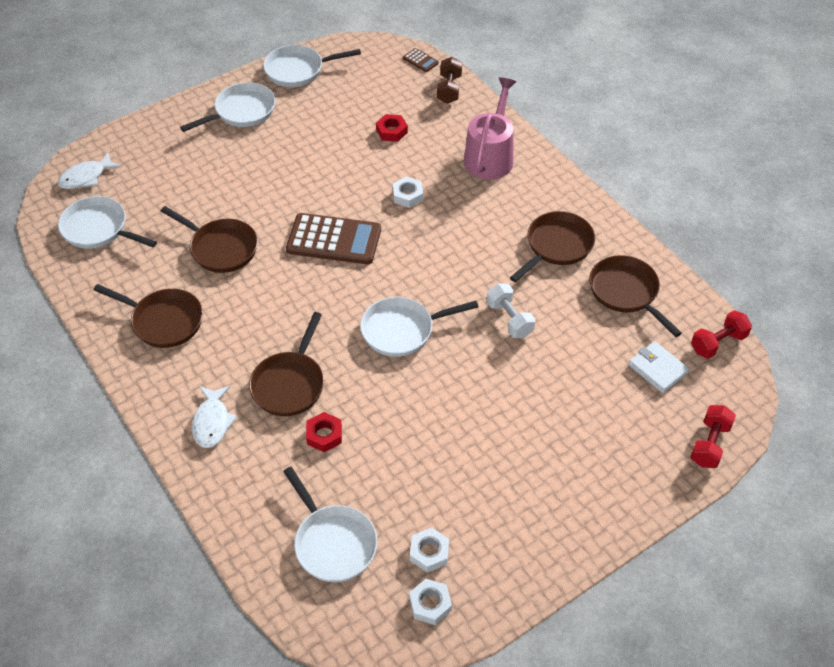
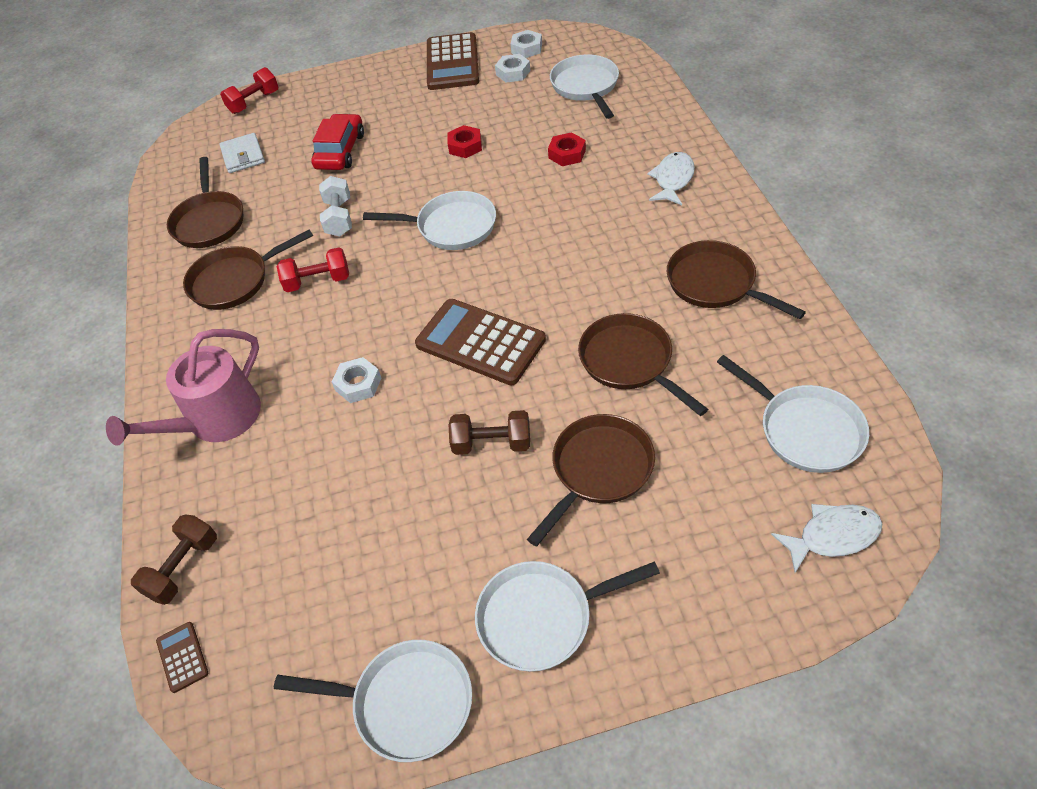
camera: 155 degrees left, 0 degrees up
(290, 384) = (586, 198): brown pan -> brown pan (598, 470)
(299, 181) = (492, 443): none -> brown dumbbell
(392, 131) = (319, 502): red nut -> red nut (465, 146)
(513, 557) = (452, 63): none -> brown calculator
(560, 394) = (340, 151): none -> red car
(718, 343) = (173, 166): red dumbbell -> red dumbbell (318, 281)

